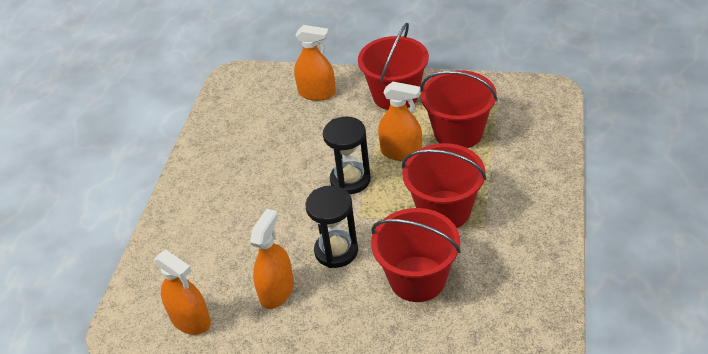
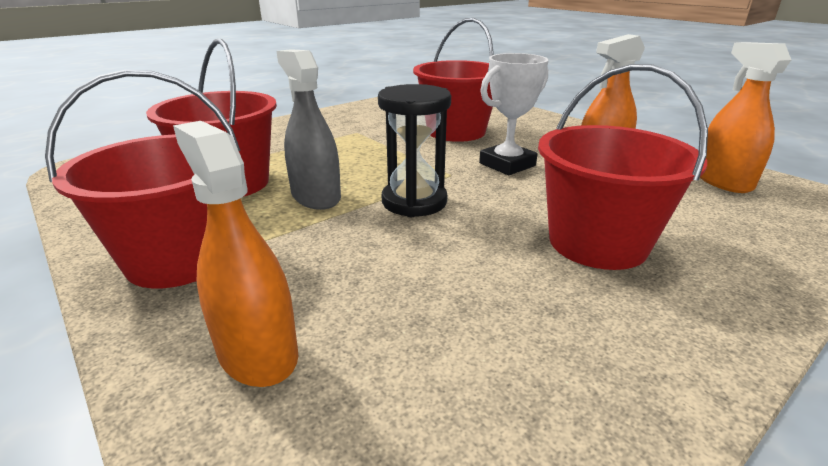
camera: 145 degrees left, 15 degrees down
(336, 251) = (507, 164): black hourglass -> white trophy
(401, 152) = (316, 197): orange spray bottle -> grey spray bottle
(444, 210) = (367, 148): red bucket -> red bucket (597, 243)

